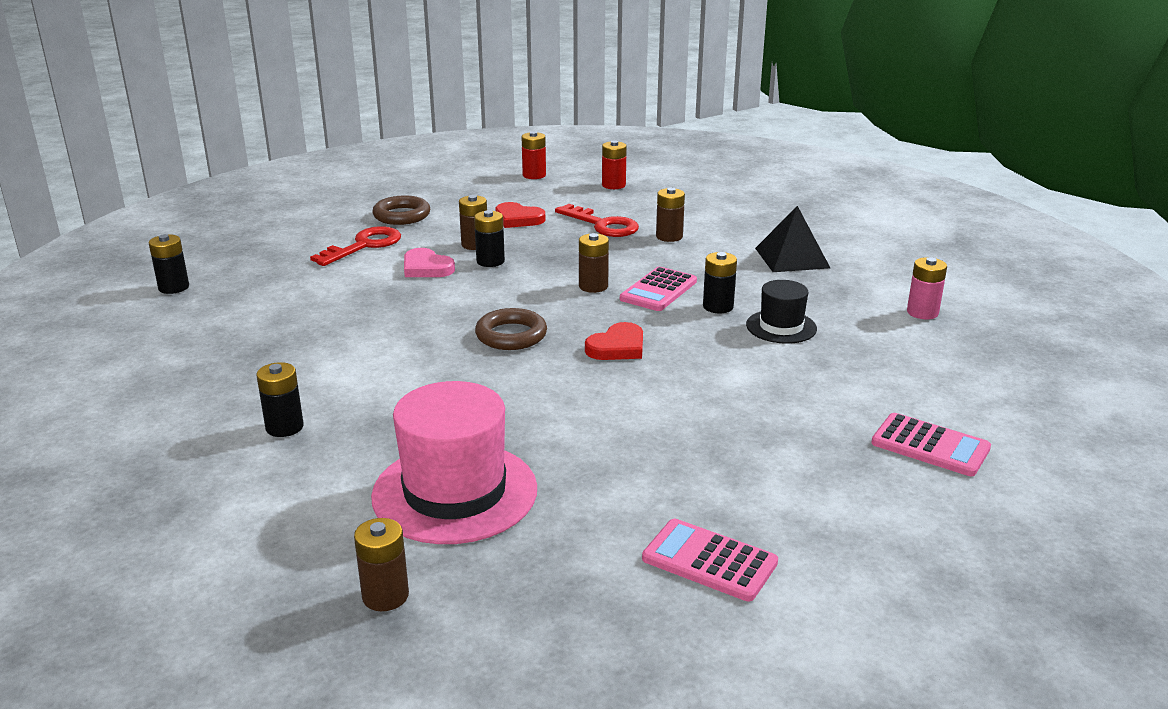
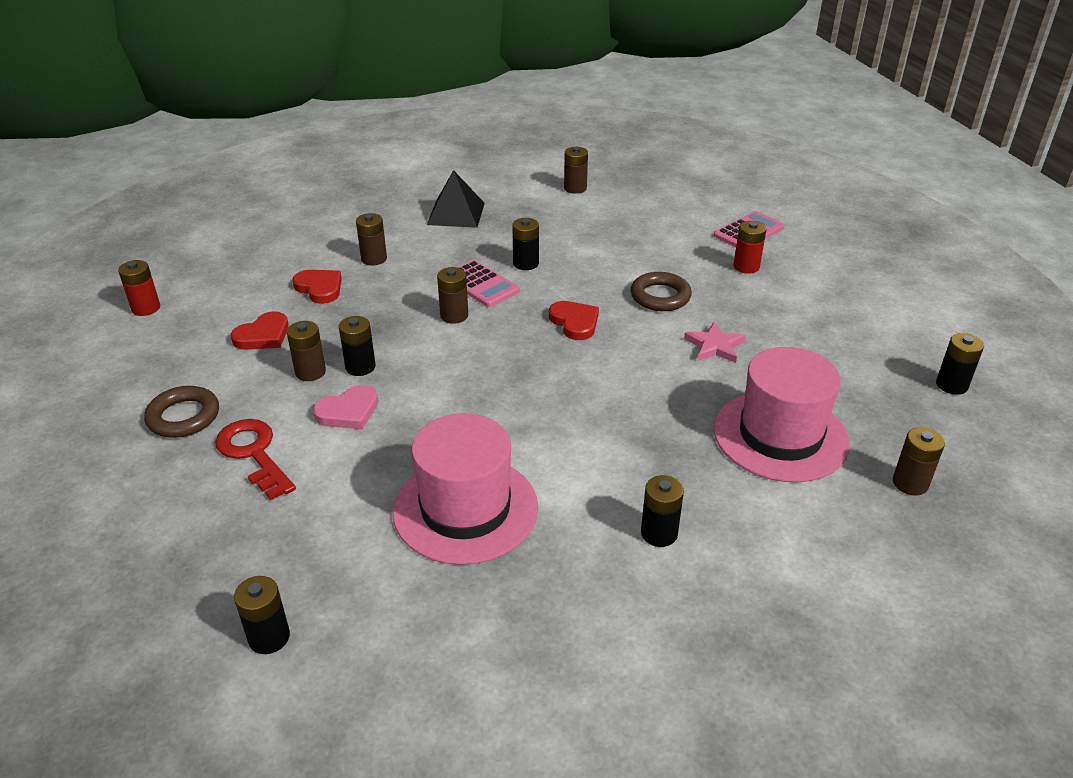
camera: 75 degrees left, 10 degrees up
(310, 333) = (465, 509): none -> pink hat
(511, 335) = (530, 375): brown ring -> brown ring (660, 296)
(602, 225) = (319, 288): red key -> red heart
(613, 185) = (223, 265): red battery -> red battery (746, 267)
(618, 437) = (714, 346): none -> pink star
(621, 645) = (951, 385): none -> black battery
(709, 561) = (867, 337): pink calculator -> none
(781, 327) = (572, 245): black hat -> none
(922, 312) = (575, 188): pink battery -> brown battery

